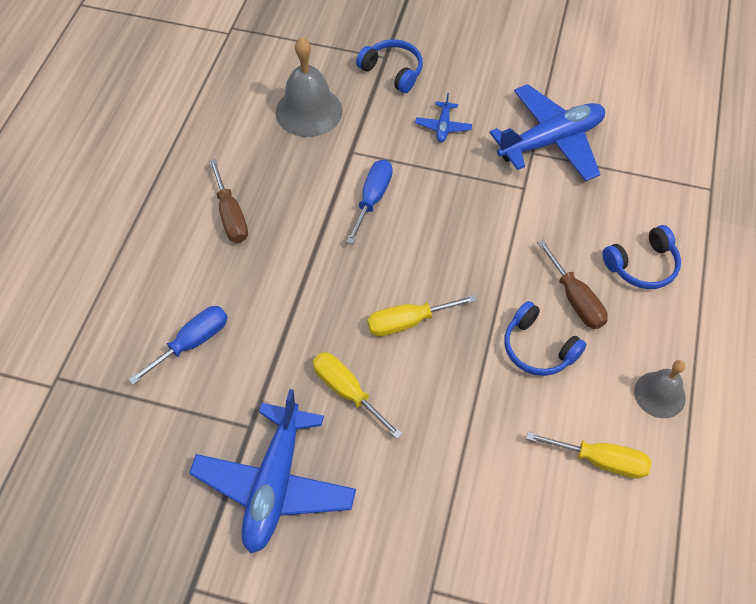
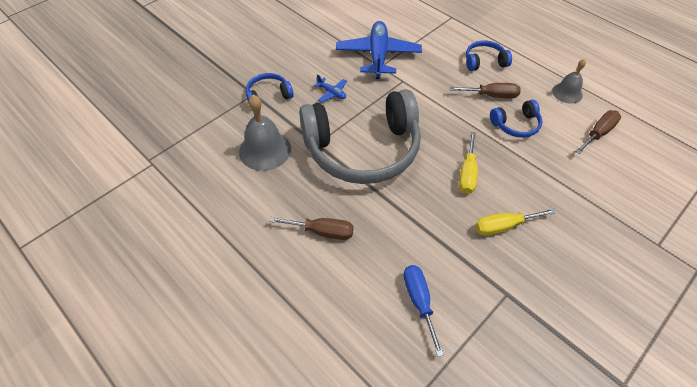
camera: 60 degrees left, 5 degrees down
(275, 484) = (558, 297): blue plane -> none
(372, 199) = (363, 149): blue screwdriver -> grey headphones
(600, 460) = (598, 133): yellow screwdriver -> brown screwdriver
(642, 265) = (484, 61): blue headphones -> blue headphones turned 105 degrees counterclockwise

